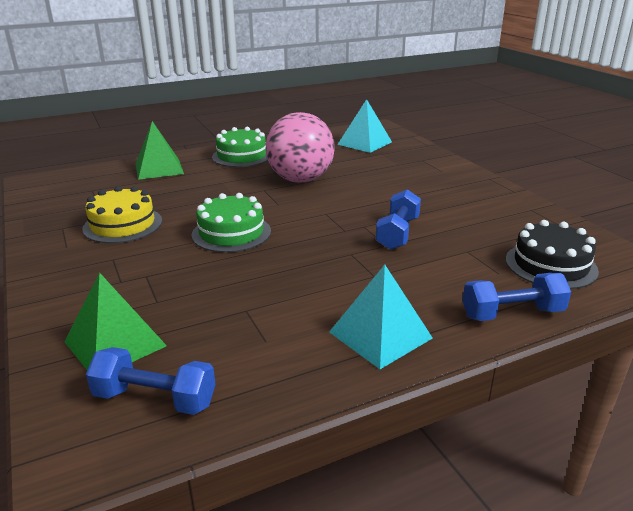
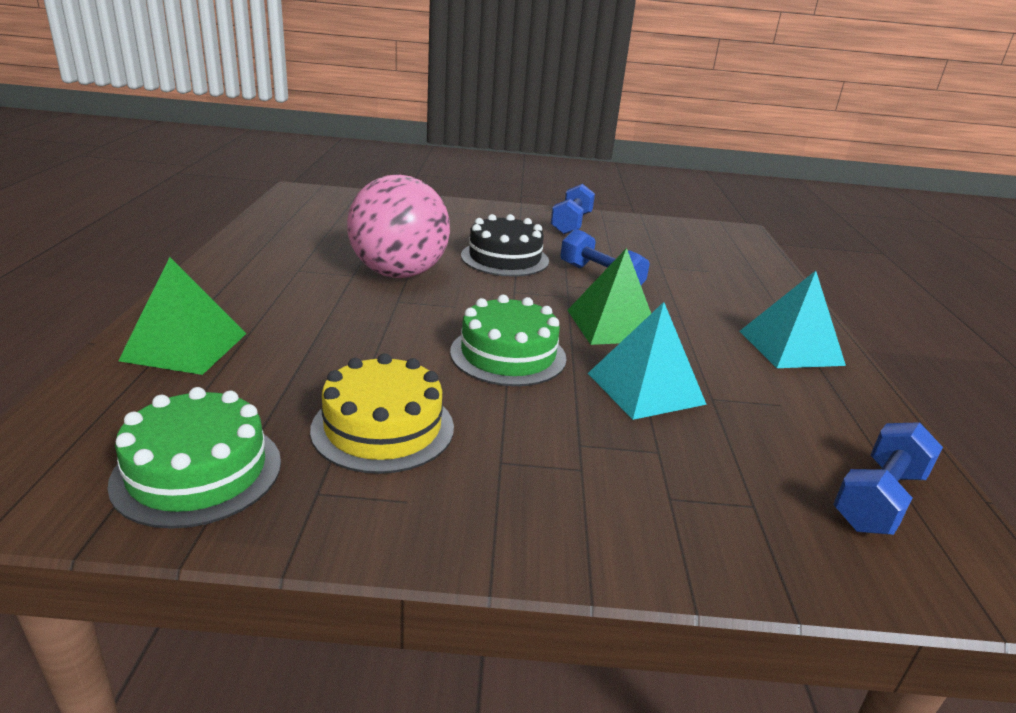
camera: 65 degrees left, 0 degrees up
(115, 343) = (752, 506): green pyramid -> green pyramid (612, 325)
(242, 156) = (251, 279): green cake -> green cake (198, 471)
(365, 143) = (340, 213): turquoise pyramid -> turquoise pyramid (645, 388)
(512, 313) = (777, 290): blue dumbbell -> blue dumbbell (571, 224)
(550, 265) = (708, 251): black cake -> black cake (504, 258)

